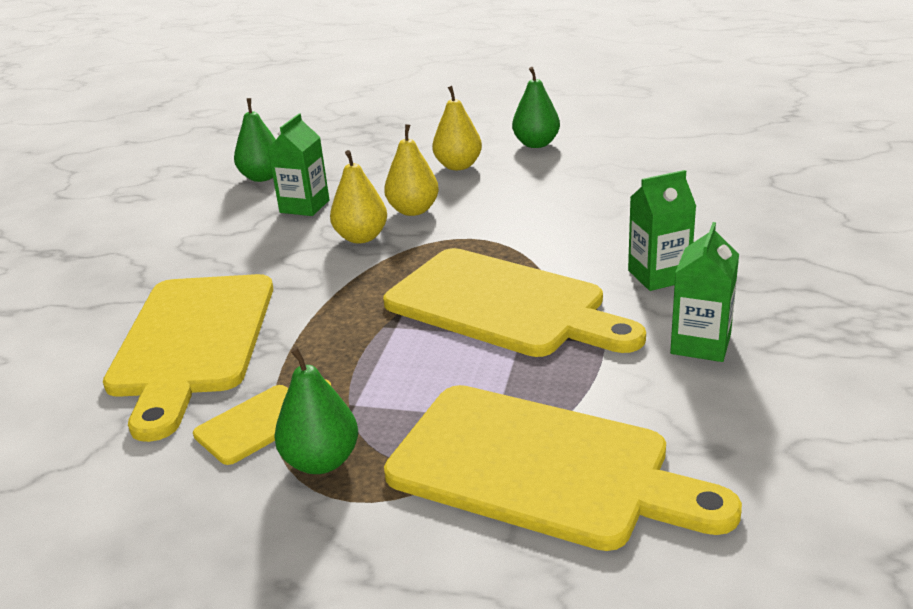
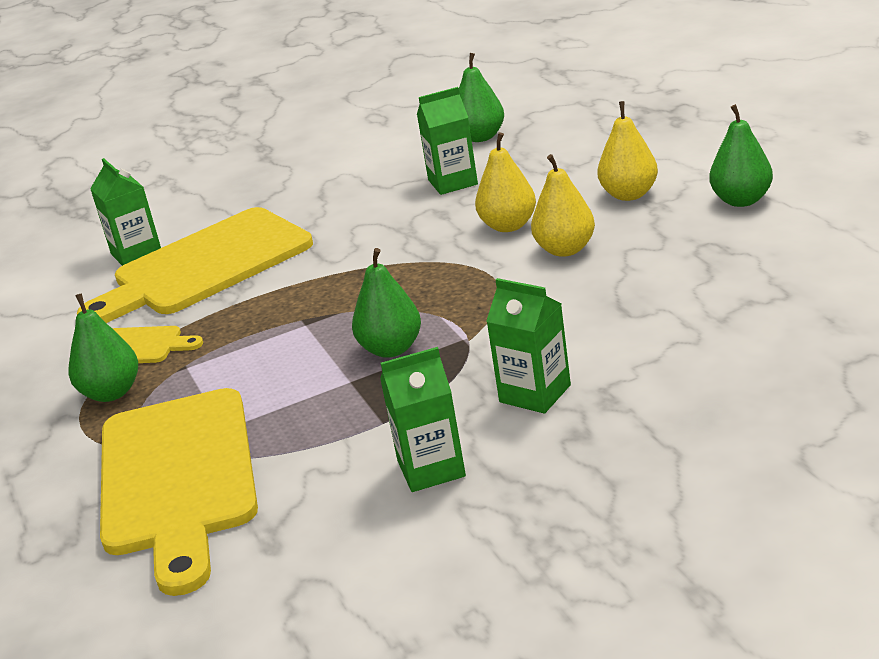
camera: 55 degrees right, 0 degrees up
(83, 369) = (136, 254): none -> green carton
(361, 237) = (430, 233): yellow pear -> yellow pear (565, 249)
(502, 305) = (391, 349): yellow cutting board -> green pear

